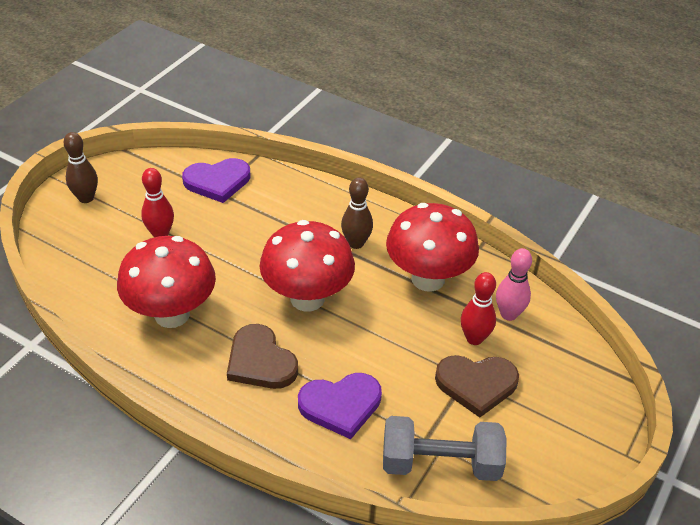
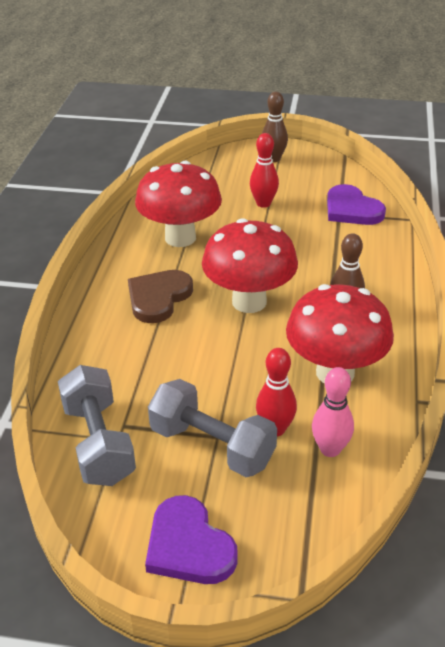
camera: 70 degrees right, 5 degrees down
(341, 405) = (135, 358): purple heart -> purple heart (188, 546)
(476, 384) = (212, 446): brown heart -> grey dumbbell

